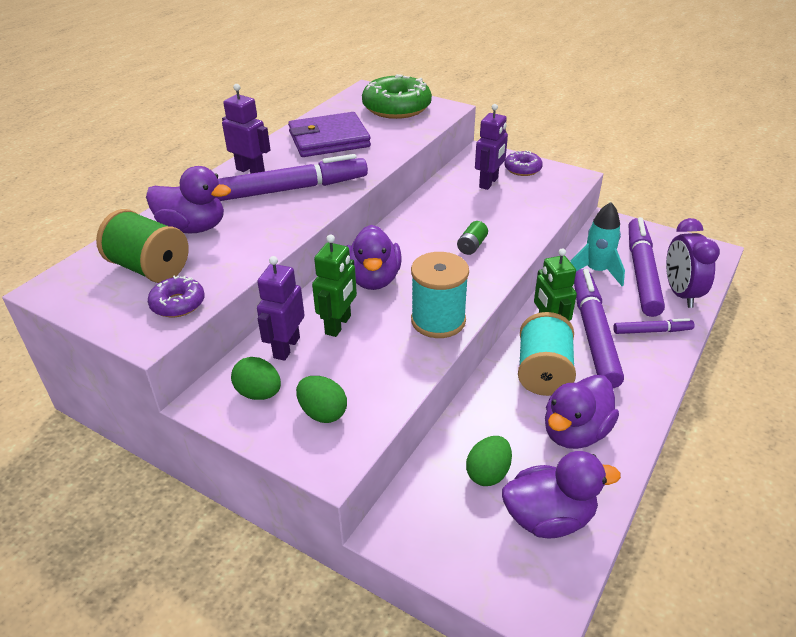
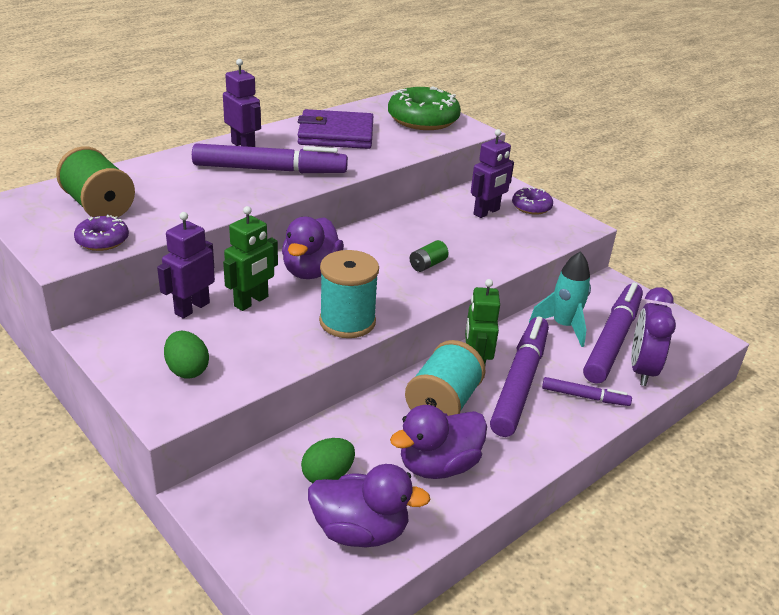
camera: 15 degrees right, 5 degrees down
(193, 228) = (159, 182): purple duck -> none
(259, 393) = (142, 339): green egg -> none

